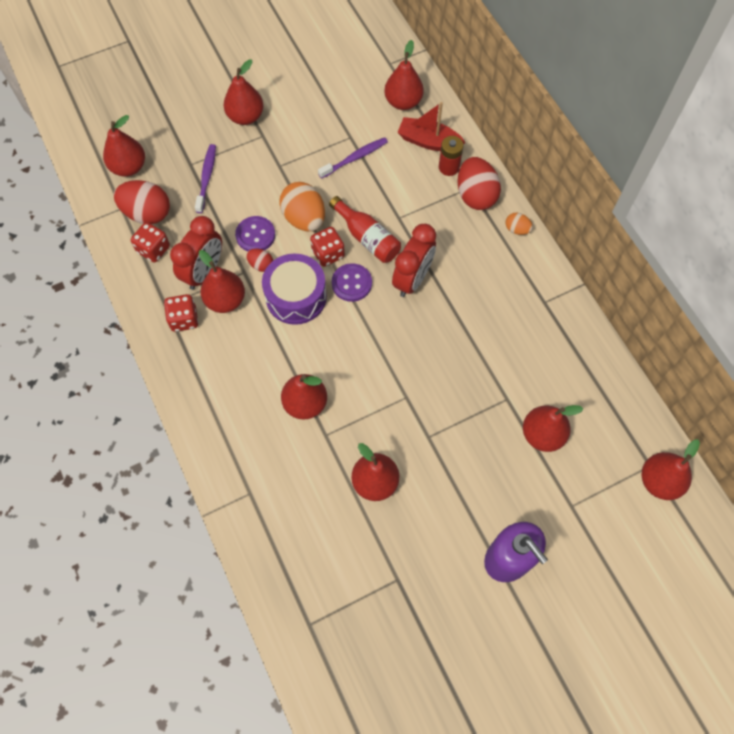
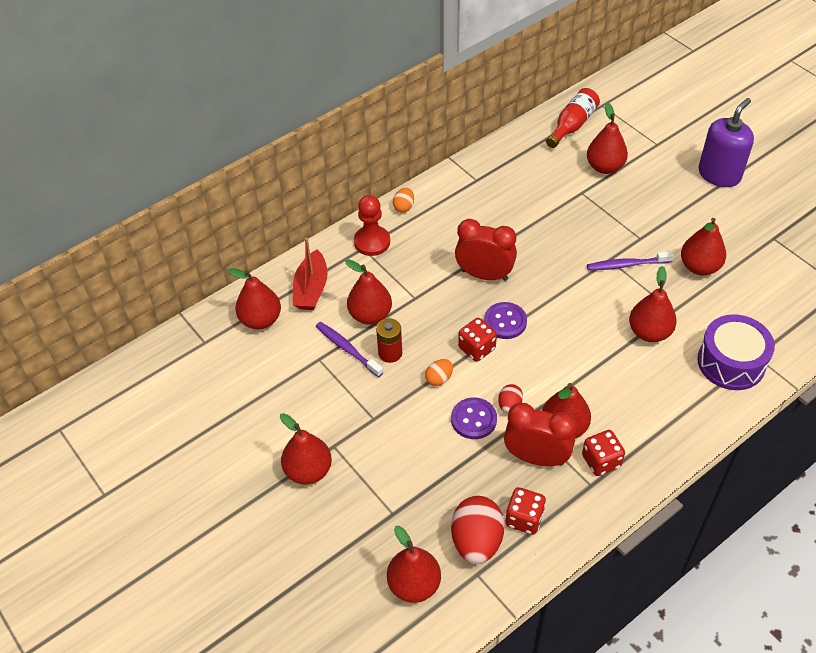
camera: 100 degrees left, 15 degrees down
(206, 178) = (408, 490): purple toothbrush -> purple toothbrush (627, 265)
(296, 297) = (537, 365): purple drum -> purple drum (731, 362)
(304, 218) = (439, 379): orange egg -> orange egg, size x0.50
(367, 238) = (447, 319): red bottle -> red bottle (572, 125)
(449, 167) = (341, 267): red battery -> red battery (390, 353)
(475, 195) = (372, 242): red egg -> red pawn
(659, 481) = (613, 99): red pear -> red pear (370, 315)

